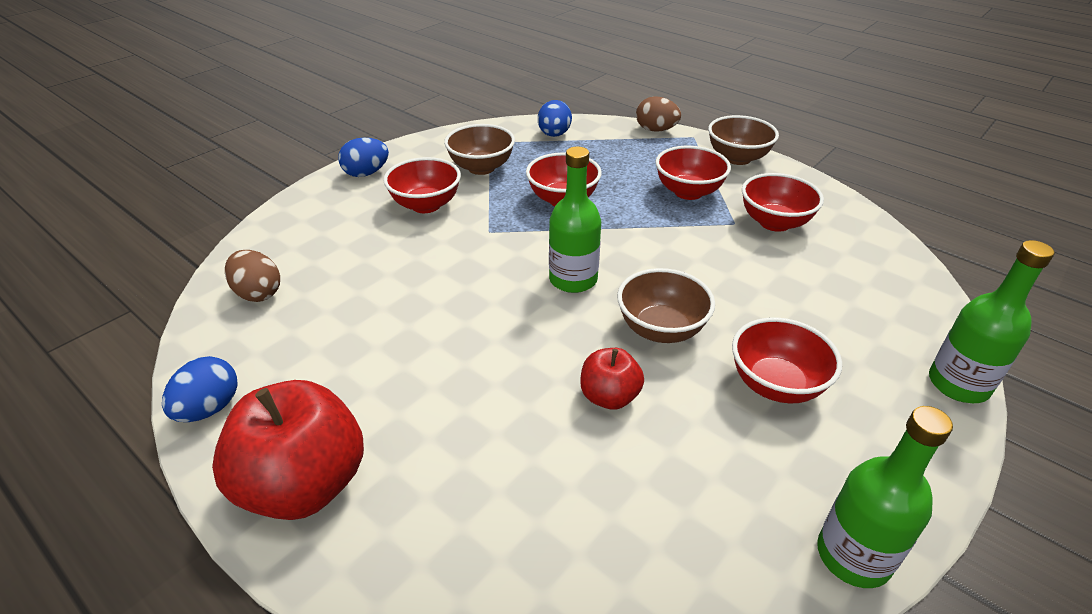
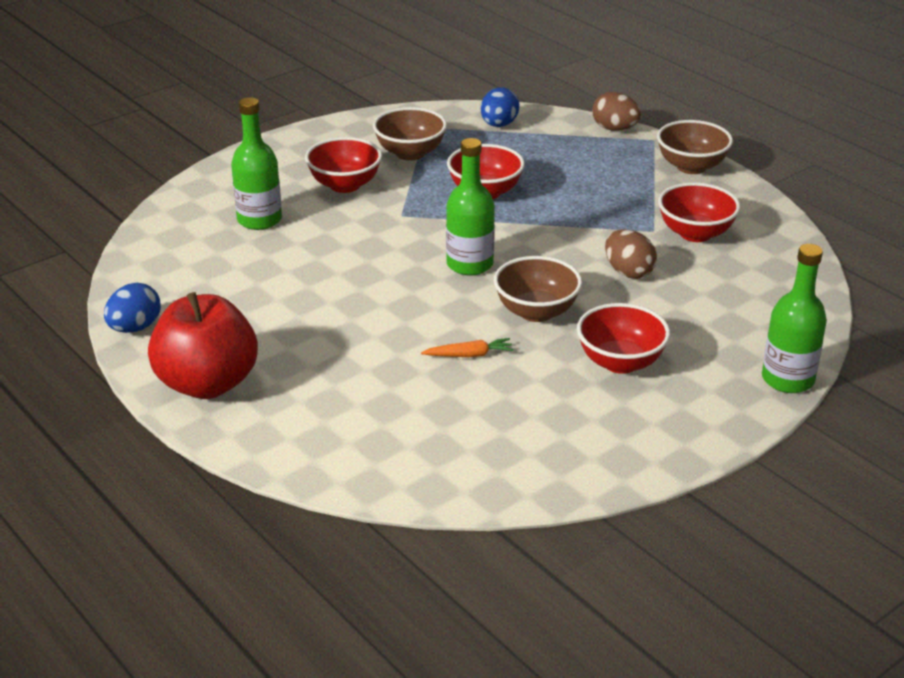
camera: 10 degrees right, 5 degrees down
(258, 293) = (177, 247): brown egg -> brown egg (628, 272)
(366, 173) = (290, 149): blue egg -> none
(609, 397) = (469, 355): red apple -> orange carrot
(688, 192) = (620, 196): red bowl -> none
(853, 556) = (620, 471): green bottle -> green bottle (259, 220)

